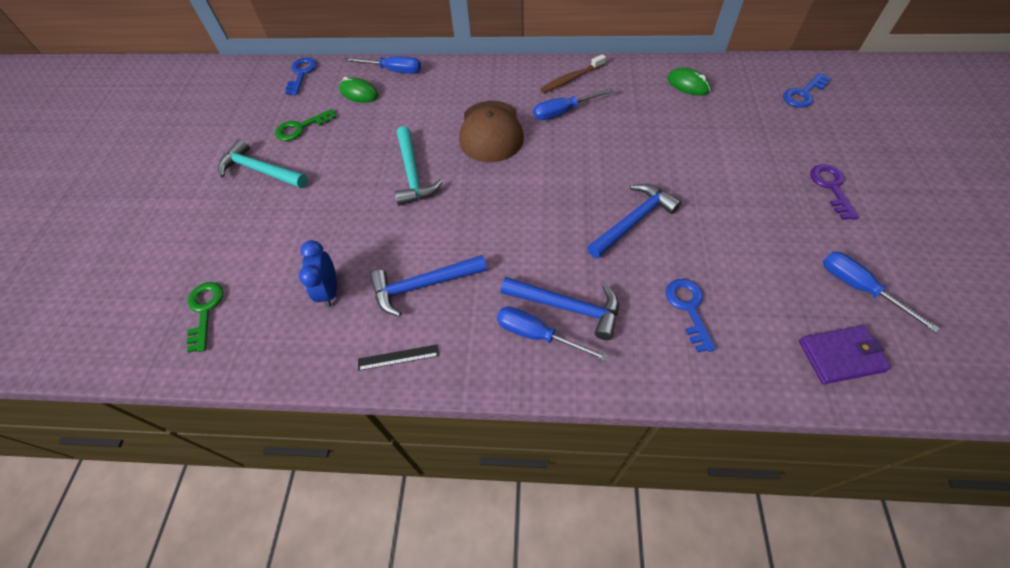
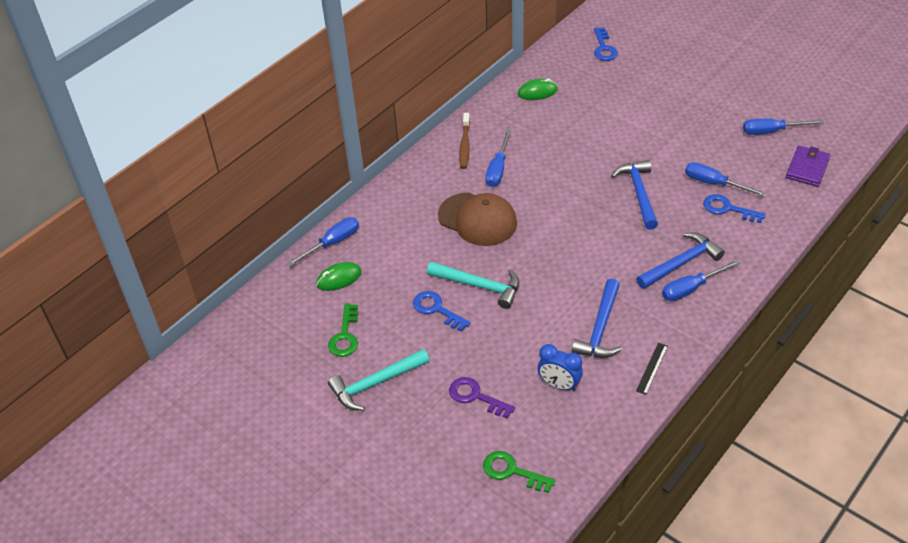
camera: 55 degrees left, 10 degrees down
(301, 74) = (262, 308): blue key -> blue key (436, 309)
(714, 276) = (714, 183): none -> blue screwdriver
(831, 187) = (692, 91): purple key -> purple key (475, 396)

